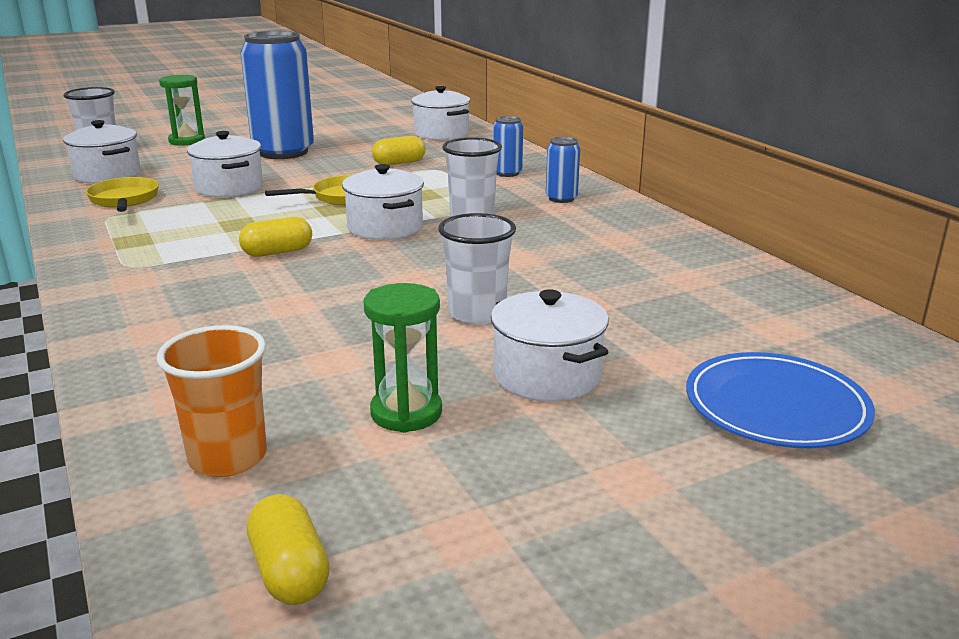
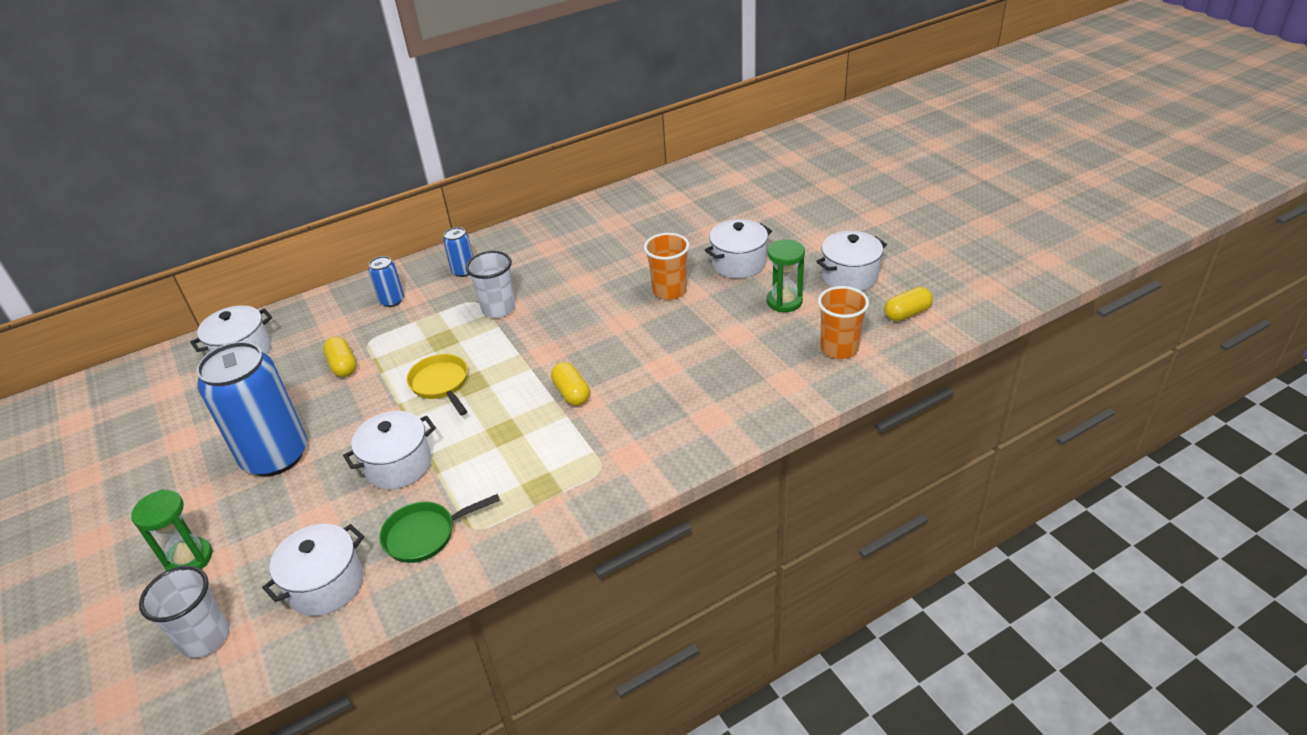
camera: 90 degrees left, 15 degrees up
(124, 200) = (425, 534): yellow pan -> green pan
(385, 227) = (521, 348): white pot -> white pot (849, 276)
(477, 313) = (669, 291): white cup -> orange cup
(776, 406) = (752, 205): blue plate -> none

